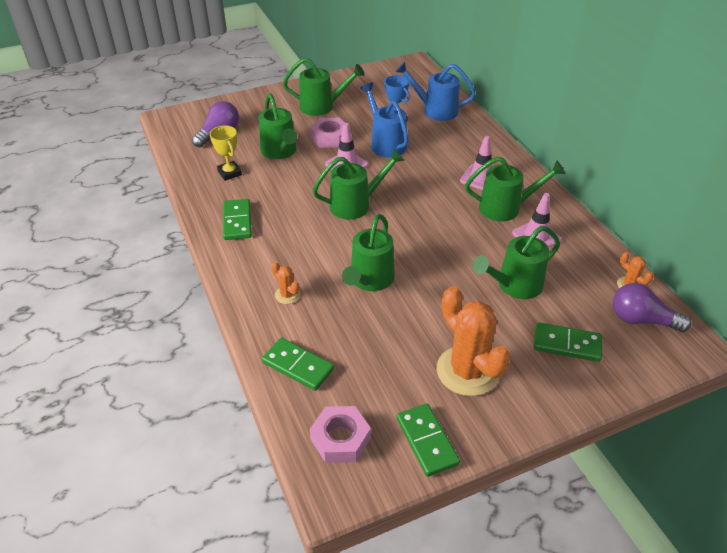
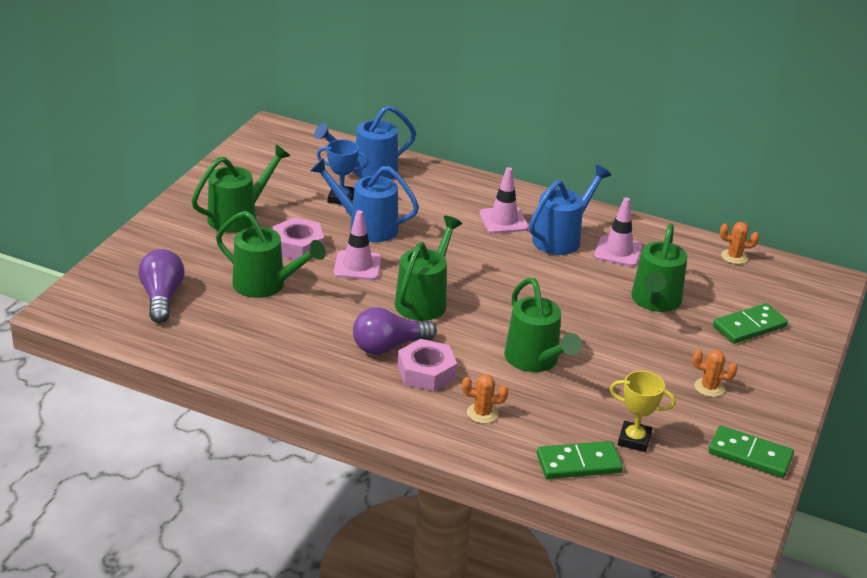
camera: 45 degrees left, 10 degrees down
(229, 173) = (243, 333): yellow trophy -> yellow trophy (634, 440)
(237, 221) = (329, 375): green domino -> none
(340, 439) = (690, 494): pink nut -> pink nut (426, 372)
(467, 371) = (709, 387): orange cactus -> orange cactus, size x0.45
(506, 208) = (561, 238): green watering can -> blue watering can
(641, 320) = (774, 279): purple light bulb -> purple light bulb (388, 346)

